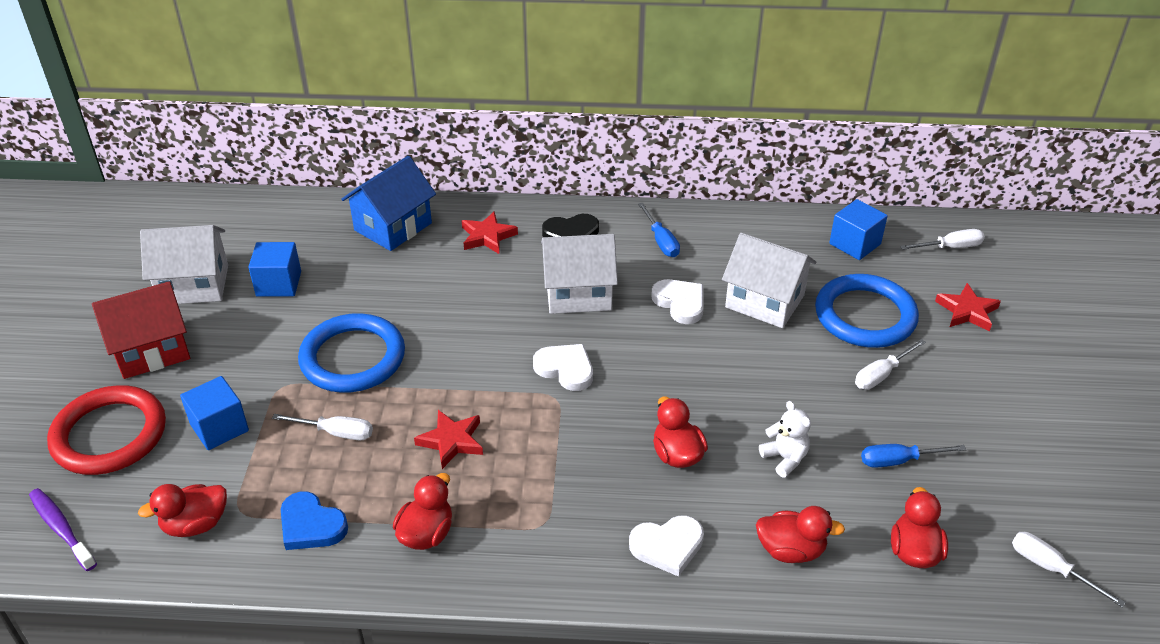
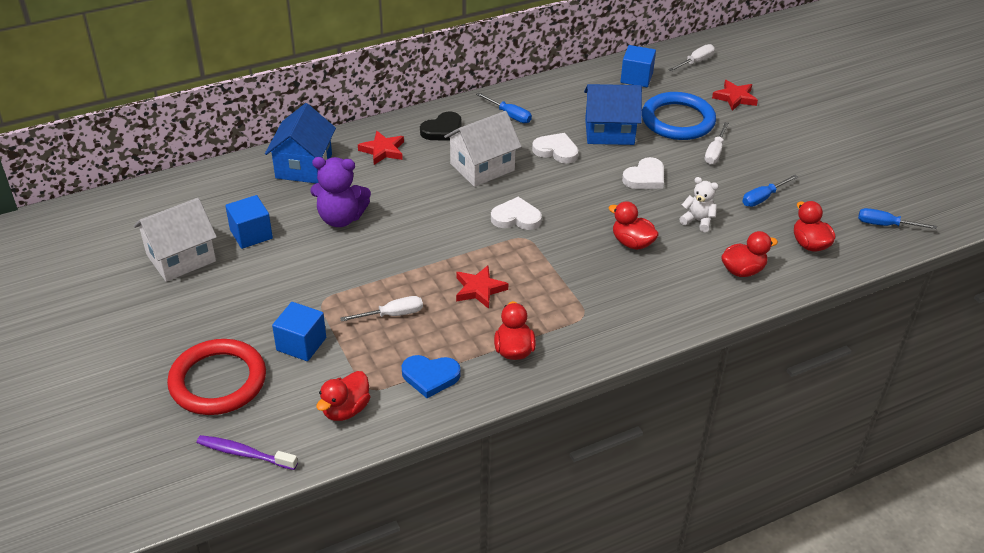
camera: 30 degrees left, 0 degrees up
(152, 350) = (193, 314): red house -> none
(353, 358) = (358, 263): blue ring -> none
(379, 299) = (341, 218): none -> purple teddy bear
(667, 546) = (670, 297): white heart -> white heart (645, 177)
(764, 301) = (609, 132): white house -> blue house
(1050, 568) = (885, 225): white screwdriver -> blue screwdriver

